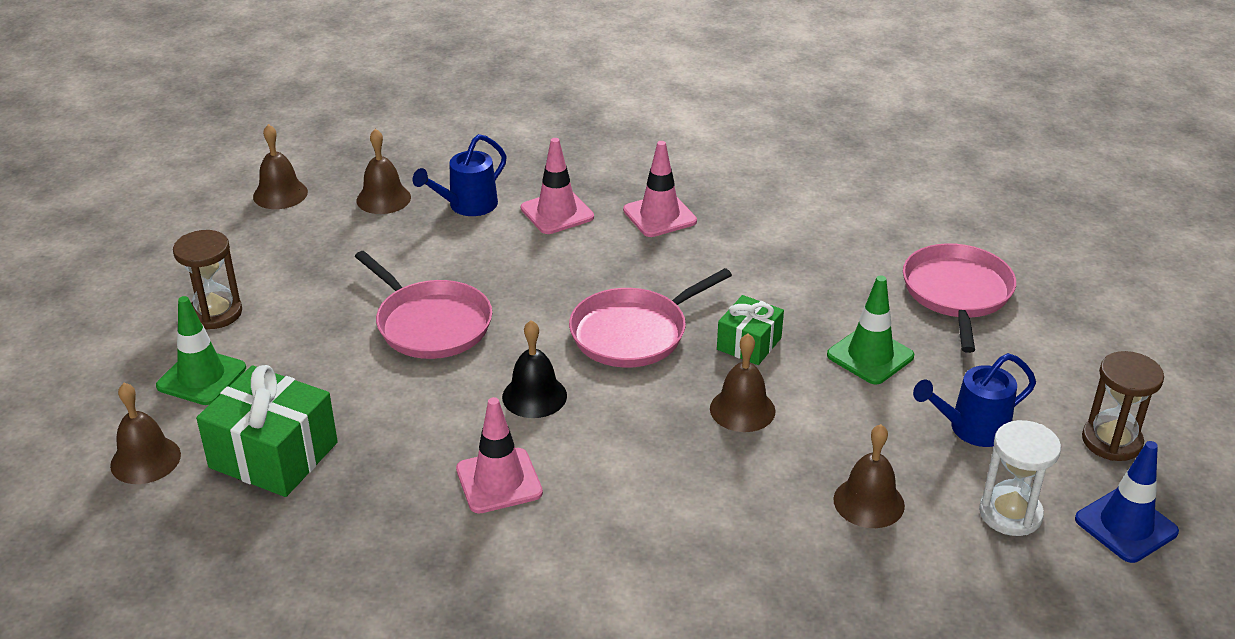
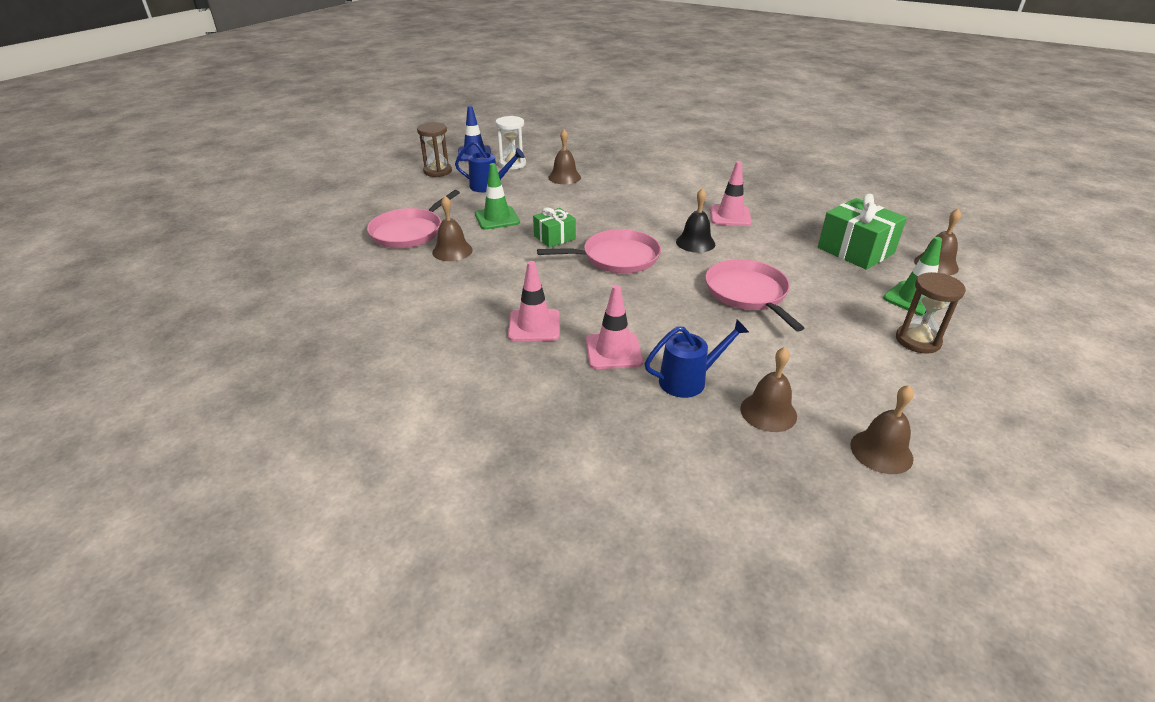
camera: 155 degrees left, 0 degrees up
(742, 409) = (587, 214): brown bell -> brown bell (452, 251)

